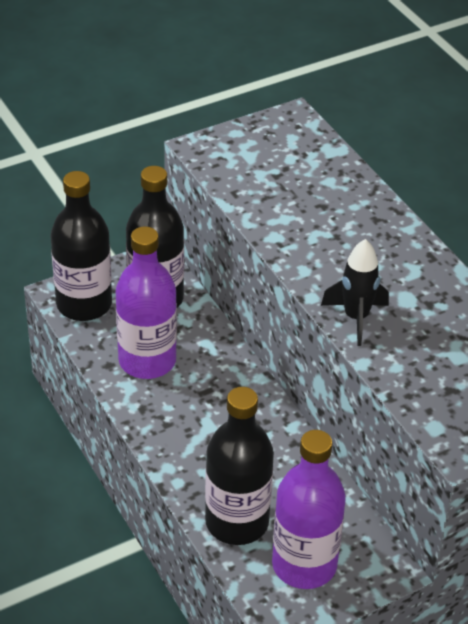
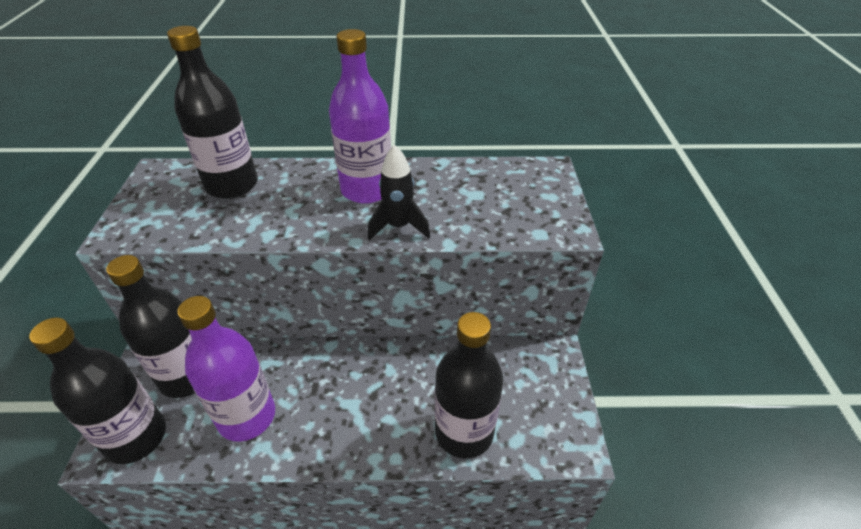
camera: 60 degrees left, 0 degrees up
(304, 565) = (529, 405): purple bottle -> purple bottle (367, 190)
(316, 177) = (232, 185): none -> black bottle

